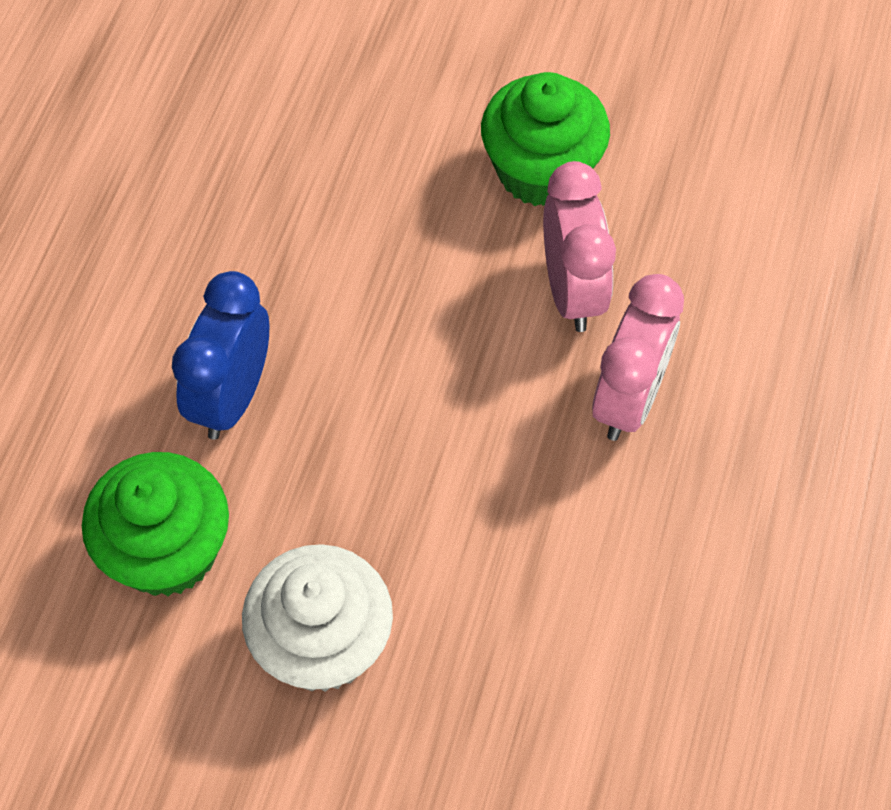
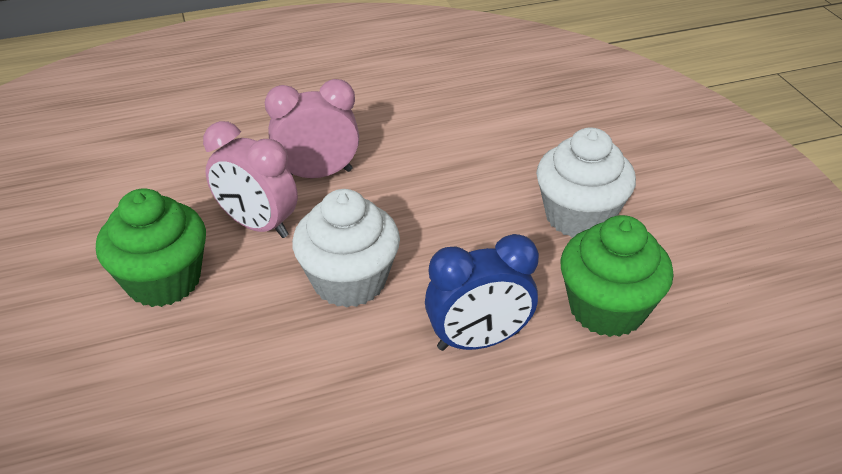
camera: 125 degrees left, 20 degrees down
(409, 331) = (349, 281): none -> white cupcake
(572, 291) = (258, 225): pink clock -> pink clock turned 105 degrees counterclockwise

